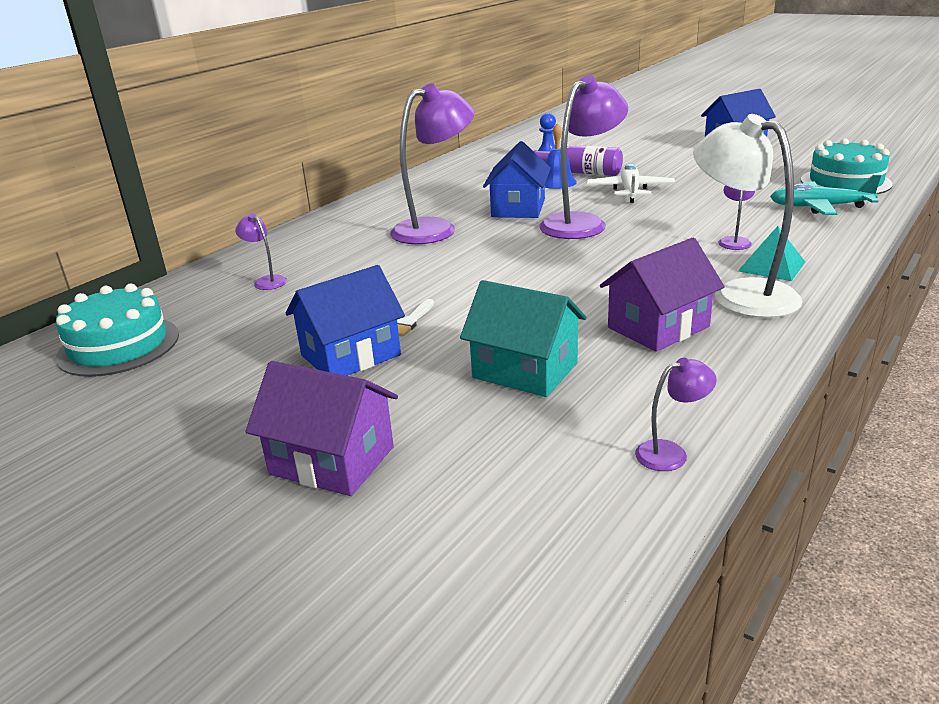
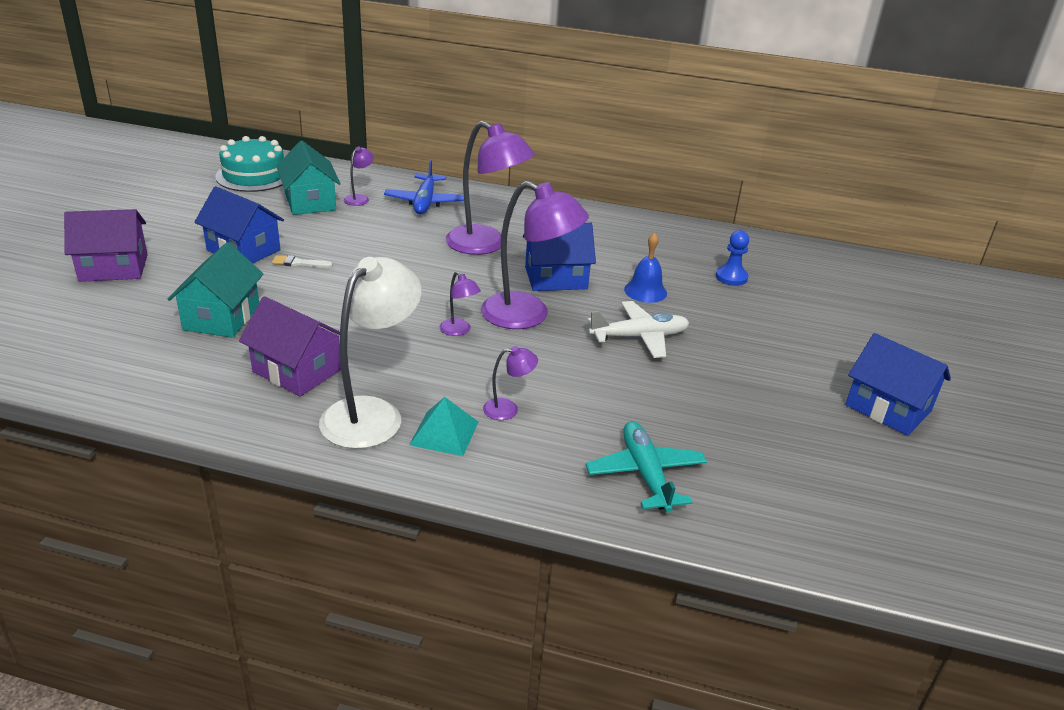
camera: 65 degrees right, 5 degrees up
(247, 310) = (310, 202): none -> turquoise house
(312, 248) = (425, 202): none -> blue plane
(332, 460) = (113, 268): purple house -> purple house turned 75 degrees clockwise
(580, 172) = (686, 302): purple bottle -> none
(671, 453) = (105, 384): purple lamp -> purple lamp (459, 331)
(845, 182) = (763, 503): turquoise cake -> none

